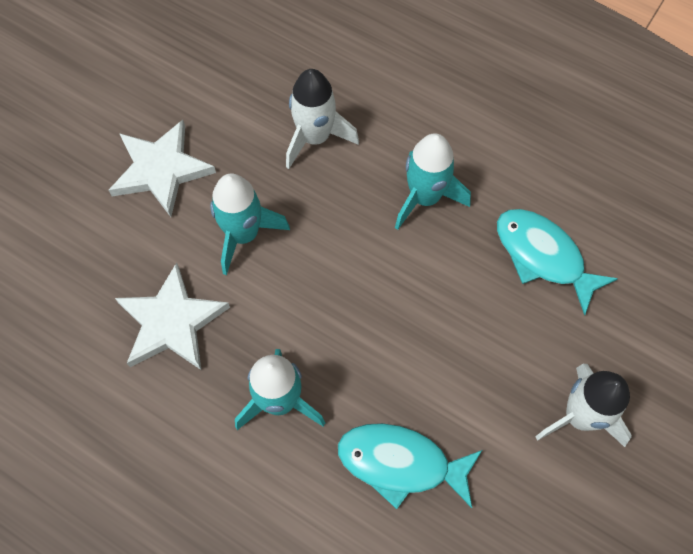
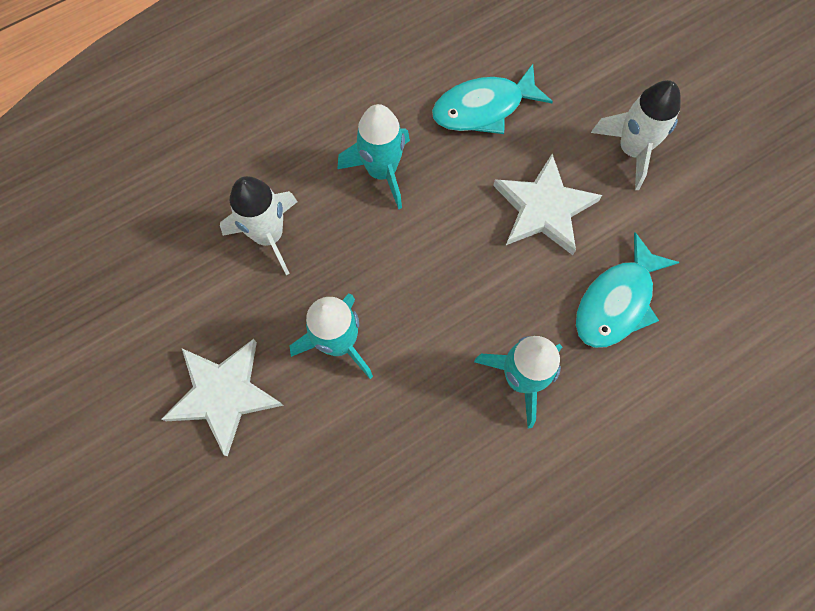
camera: 65 degrees left, 5 degrees up
(172, 322) = (398, 447): white star -> white star (544, 208)

